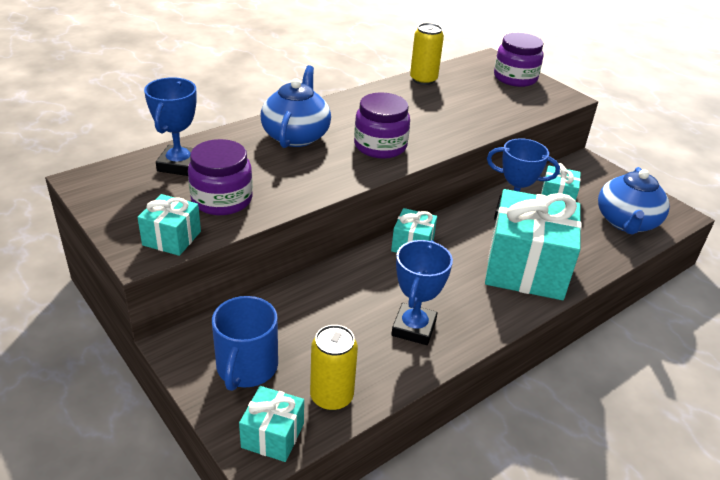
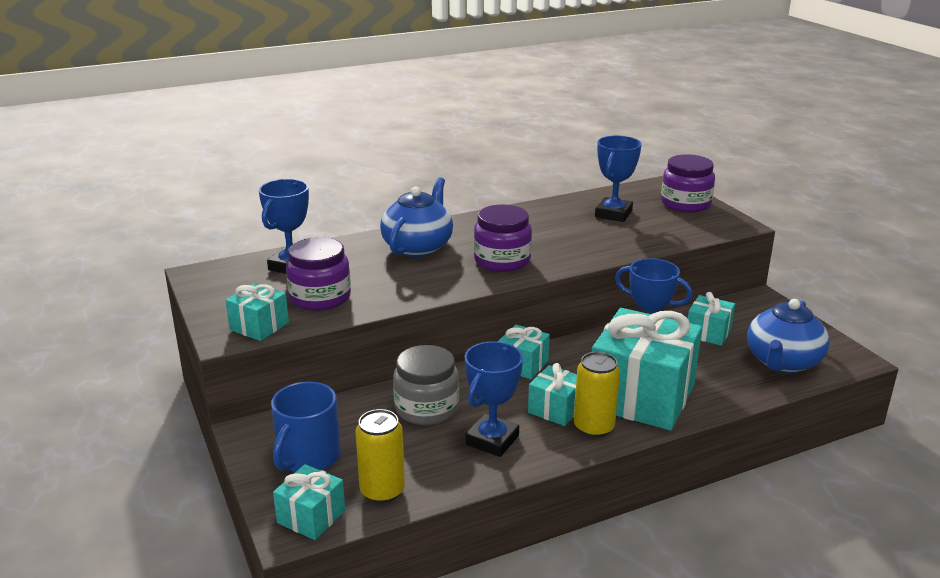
camera: 15 degrees right, 10 degrees down
(342, 300) = (426, 408): none -> grey jar
(423, 79) = (578, 202): yellow can -> yellow can (594, 427)
(458, 91) = (613, 214): none -> blue trophy
(458, 289) = (556, 409): none -> turquoise gift

